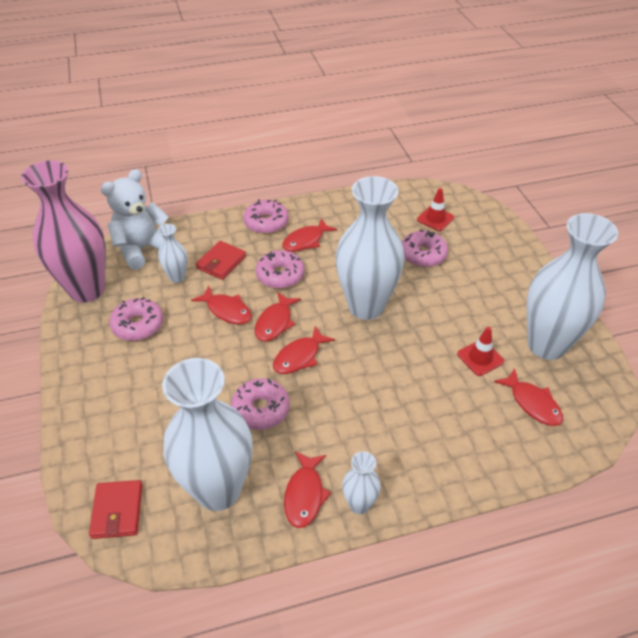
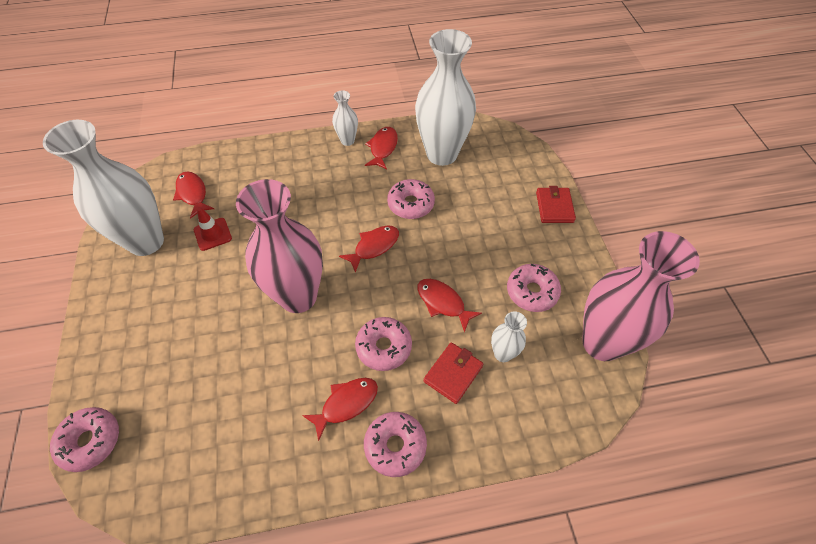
camera: 175 degrees left, 10 degrees up
(117, 511) = (508, 147): red wallet -> red wallet (554, 207)
(142, 249) = (556, 406): white teddy bear -> none
(275, 322) = (394, 284): red fish -> none
(366, 306) = (298, 297): white vase -> pink vase
(423, 255) = (208, 366): pink donut -> pink donut (90, 441)
(435, 219) = (162, 434): red traffic cone -> none

